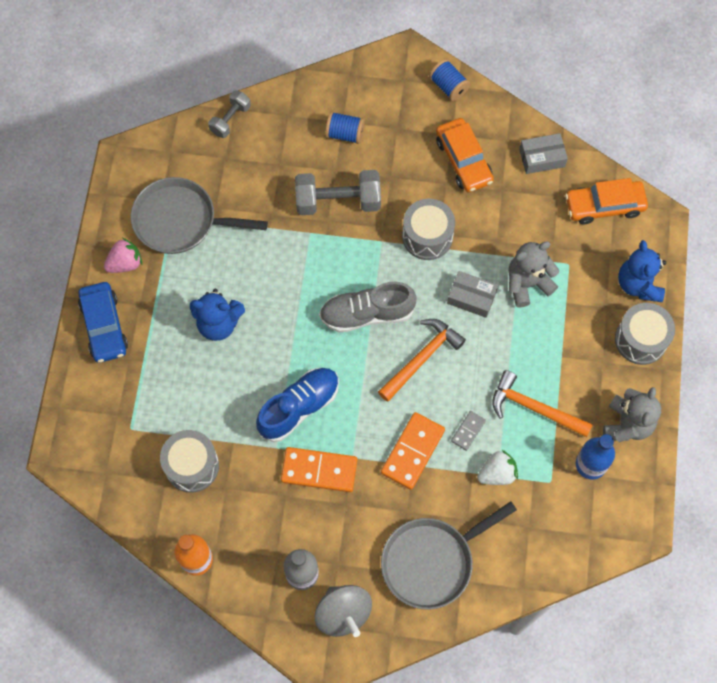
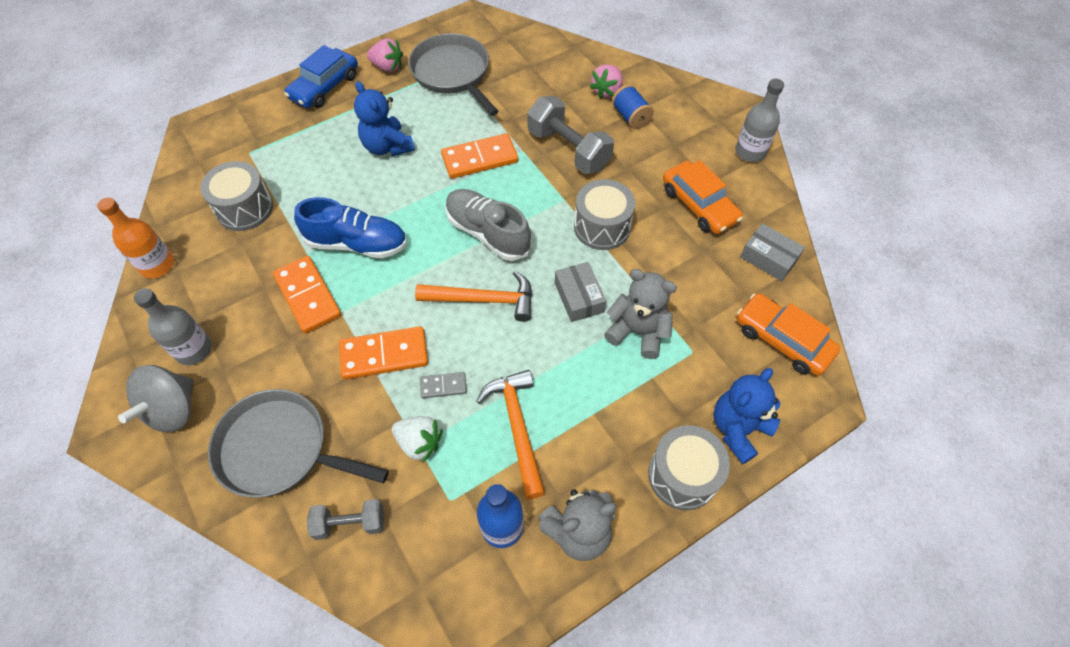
camera: 50 degrees right, 10 degrees down
(230, 120) = (565, 49): grey dumbbell -> grey dumbbell (350, 523)
(291, 268) = (480, 158): none -> orange domino
(304, 128) = (607, 91): none -> pink strawberry
(448, 87) = (750, 152): blue spool -> grey bottle
(463, 160) = (699, 205): orange car -> orange car turned 60 degrees counterclockwise

